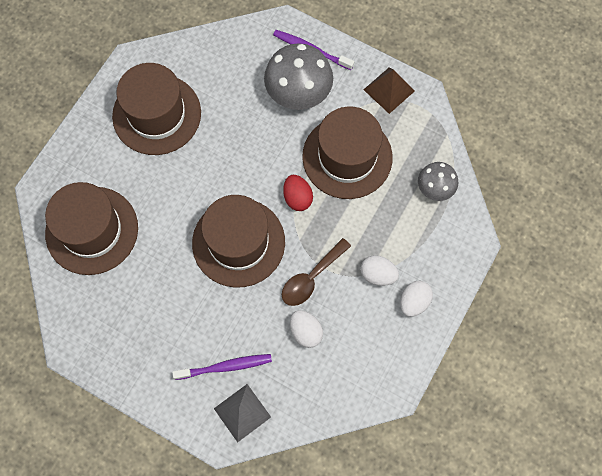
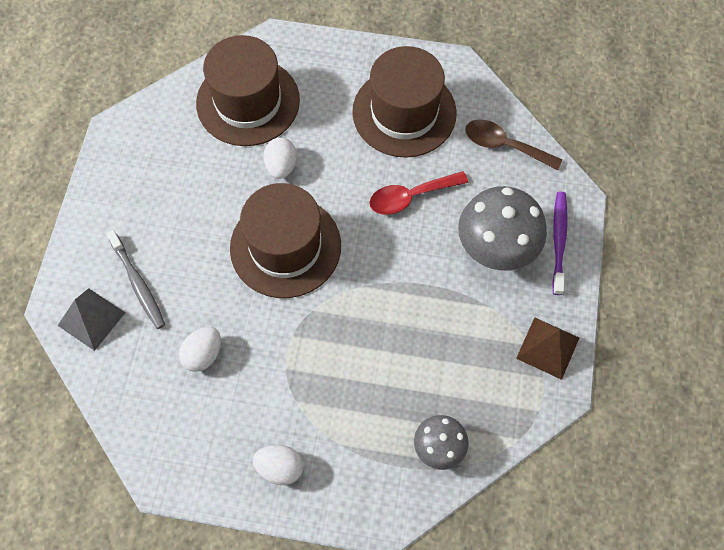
camera: 70 degrees right, 5 degrees down
(225, 367) = (138, 283): purple toothbrush -> grey toothbrush
(233, 136) = (411, 196): none -> red spoon
(297, 198) = (363, 290): red egg -> none
(311, 277) = (270, 339): brown spoon -> brown spoon (505, 145)
(347, 157) = (437, 328): brown hat -> none
(378, 274) = (300, 413): white egg -> white egg (281, 166)

